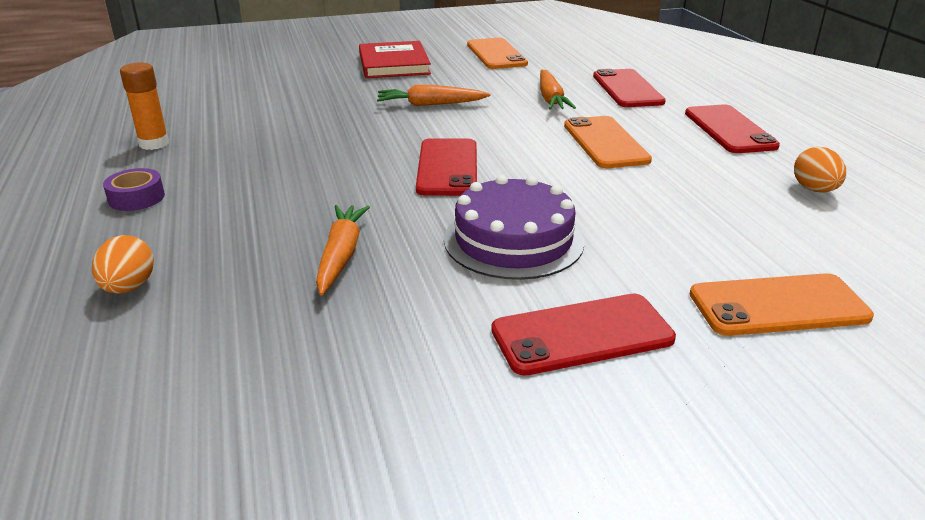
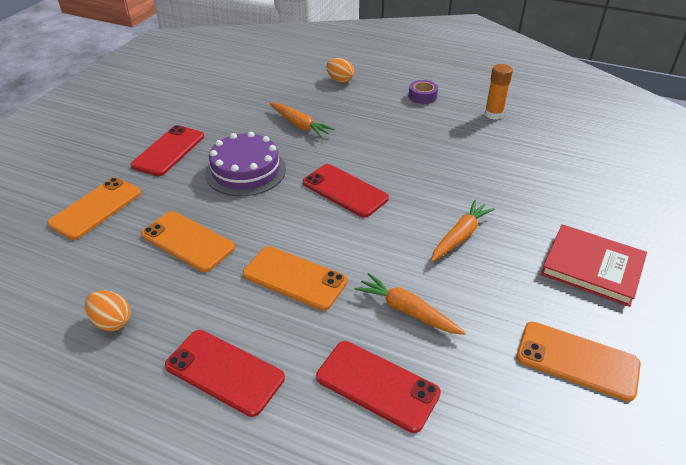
camera: 130 degrees right, 10 degrees up
(678, 209) = (188, 241): none -> orange phone

